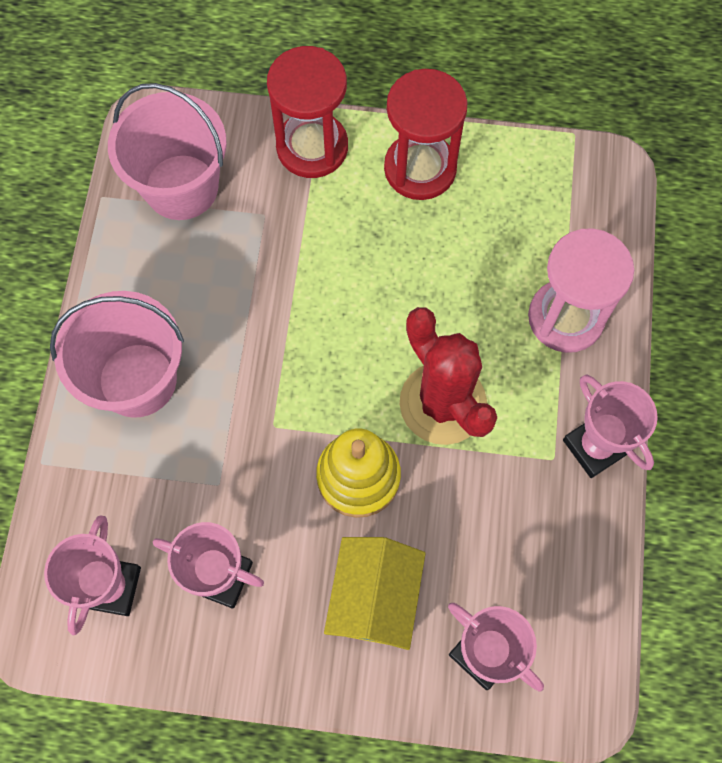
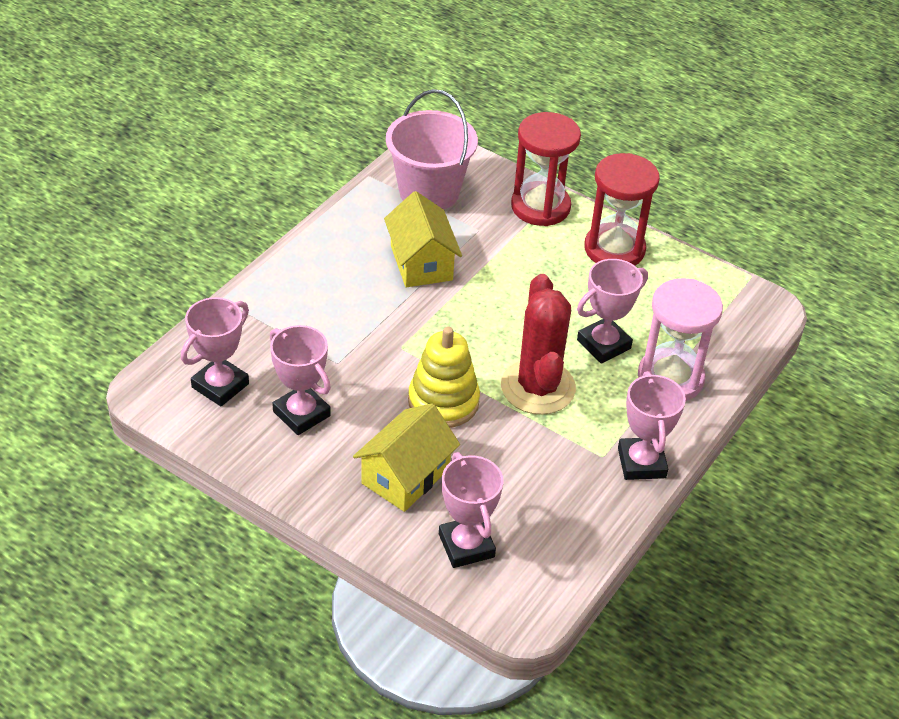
camera: 25 degrees right, 25 degrees down
(137, 380) = (321, 282): pink bucket -> none
(229, 295) = (421, 263): none -> yellow house
(477, 308) = (603, 344): none -> pink trophy

